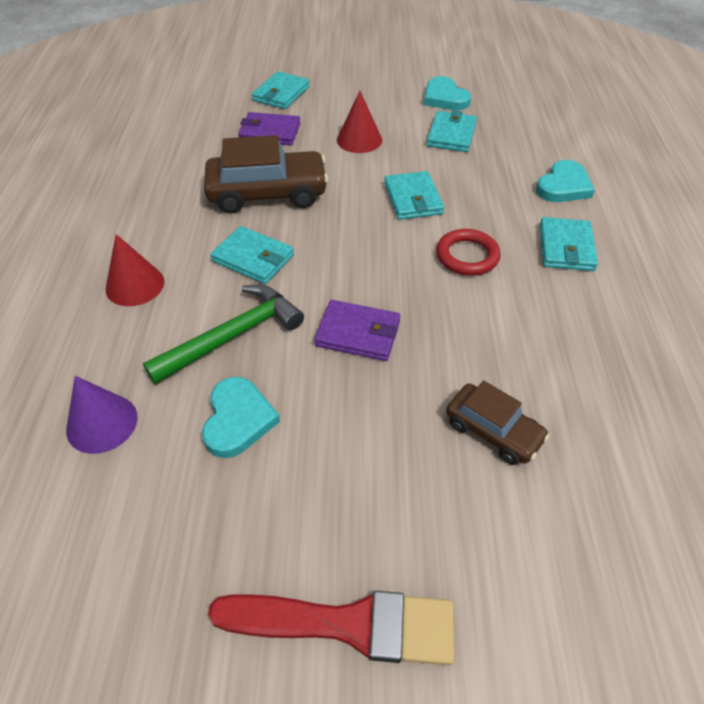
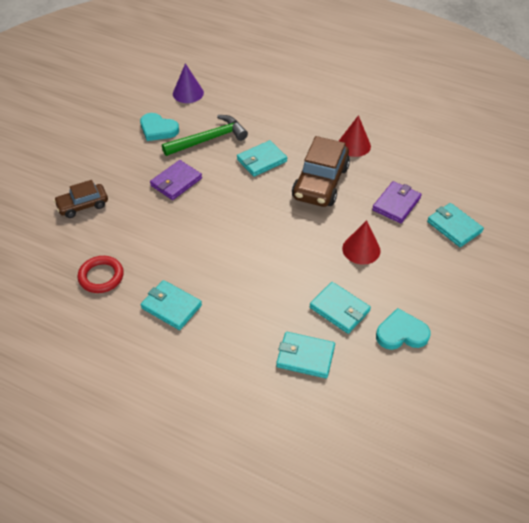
camera: 115 degrees right, 0 degrees up
(135, 285) = (269, 115): red cone -> red cone (354, 145)
(232, 336) = (208, 139): green hammer -> green hammer turned 105 degrees counterclockwise
(348, 624) = (50, 133): red brush -> none
(413, 199) = (272, 250): turquoise wallet -> turquoise wallet (305, 356)
(467, 256) = (199, 252): red ring -> red ring (101, 276)
(563, 186) = (232, 346): turquoise heart -> none

